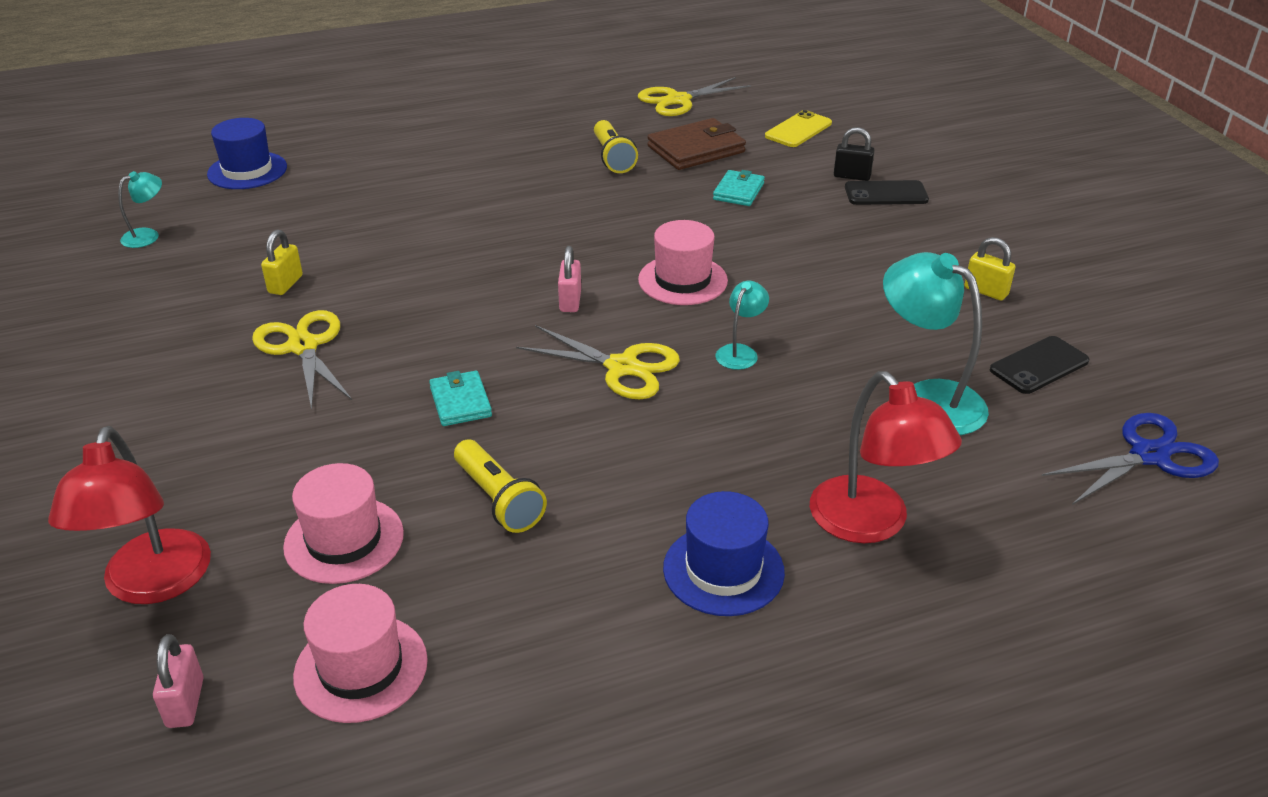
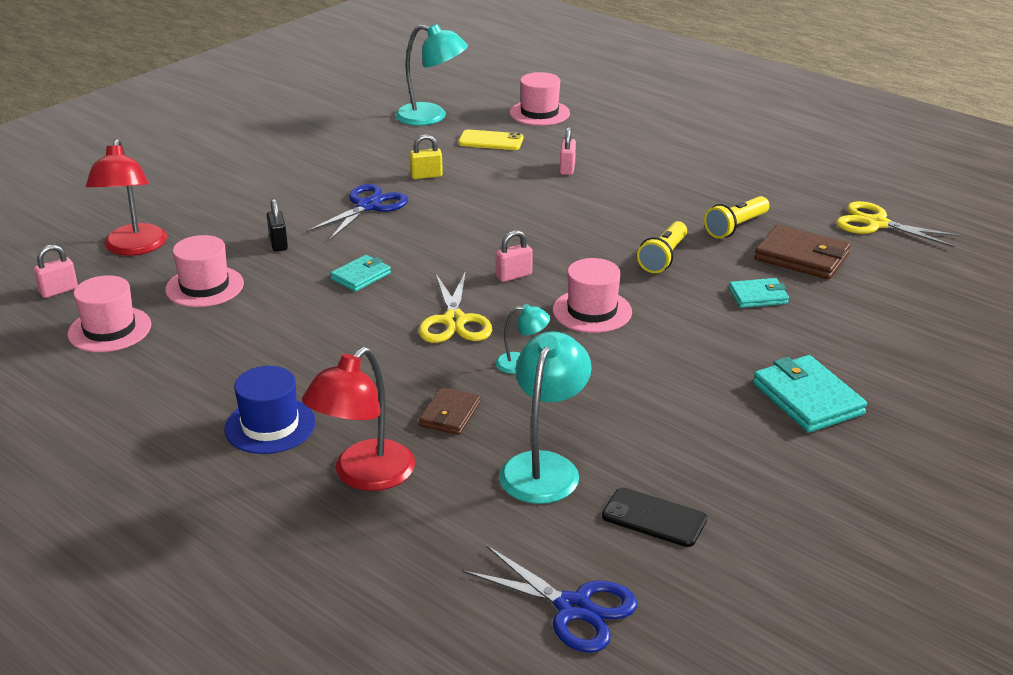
camera: 60 degrees right, 5 degrees down
(147, 235) = (431, 117): turquoise lamp -> turquoise lamp, size x1.95
(153, 584) = (134, 248): red lamp -> red lamp turned 60 degrees counterclockwise
(247, 171) = (539, 113): blue hat -> pink hat
(303, 346) = (368, 206): yellow scissors -> blue scissors
(391, 197) = (567, 168): none -> pink padlock
(499, 499) = (276, 322): yellow flashlight -> yellow flashlight (663, 258)
(798, 130) = (910, 294): yellow phone -> yellow phone (491, 141)
(798, 428) = (450, 414): none -> brown wallet
(852, 176) = (862, 343): black padlock -> black padlock (278, 243)
(886, 194) = (854, 369): black phone -> none
(913, 229) = (807, 399): none -> turquoise wallet
(986, 291) = (746, 463): yellow padlock -> none

